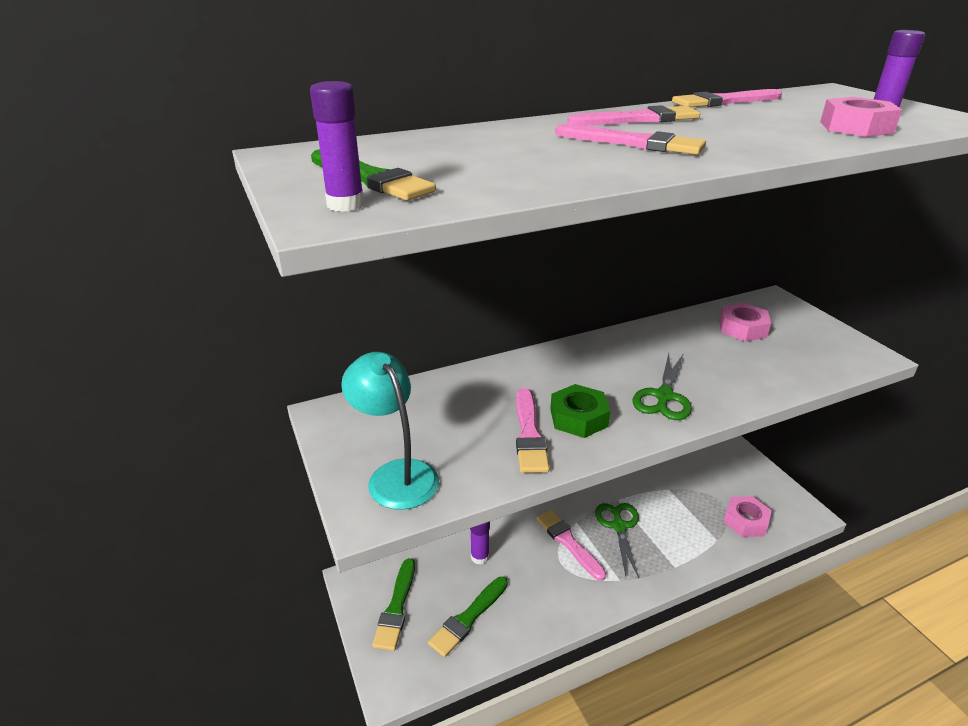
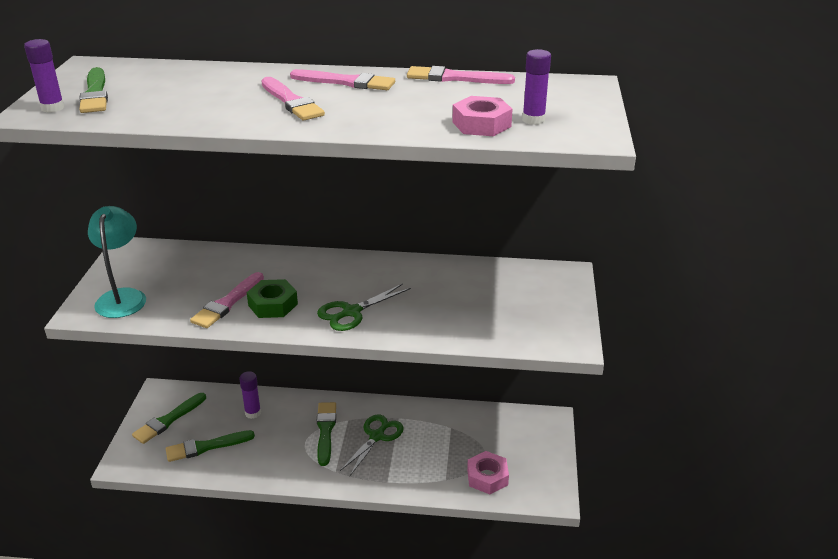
camera: 30 degrees right, 0 degrees up
(568, 542) = (325, 431): pink brush -> green brush
(742, 328) = (495, 286): pink nut -> none

